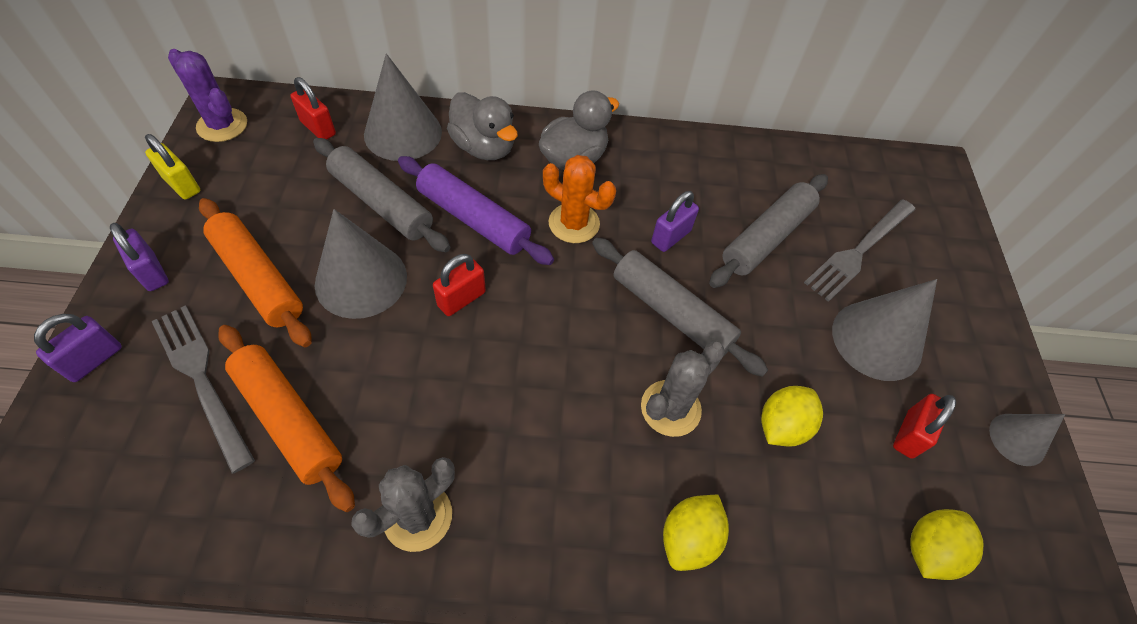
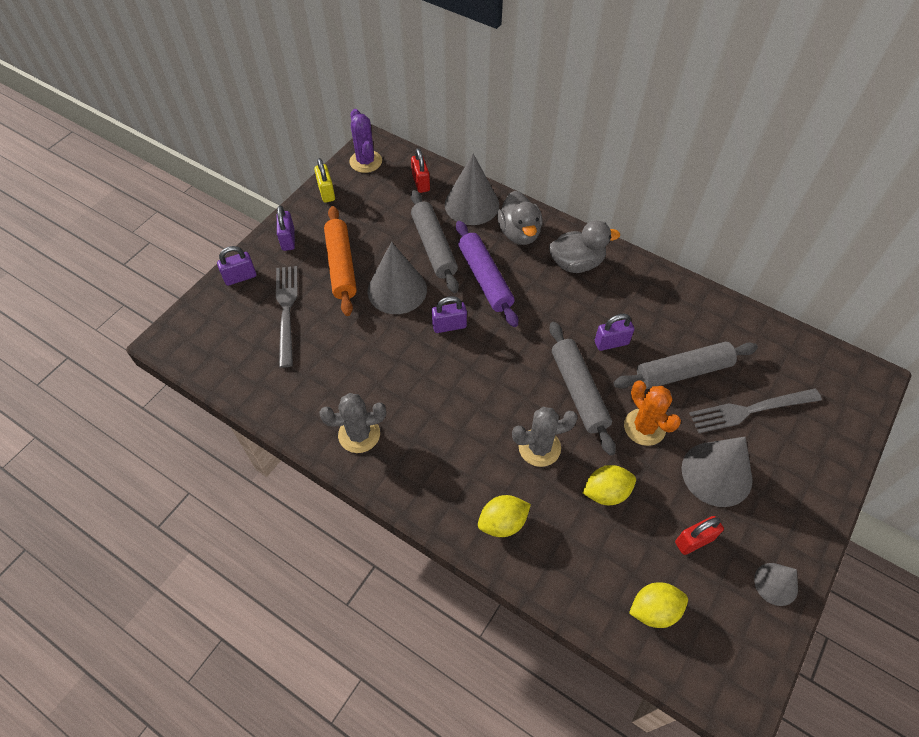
camera: 35 degrees right, 0 degrees up
(288, 419) = (319, 352): orange rolling pin -> none
(461, 299) = (449, 326): red padlock -> purple padlock
(574, 223) = (549, 307): orange cactus -> orange cactus (644, 427)

